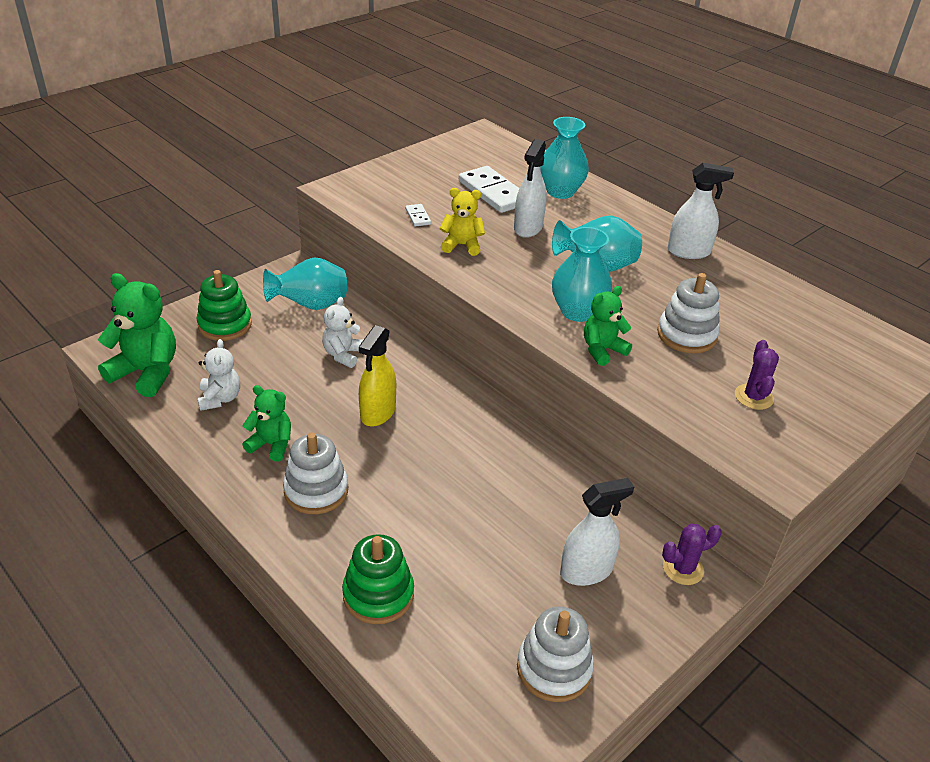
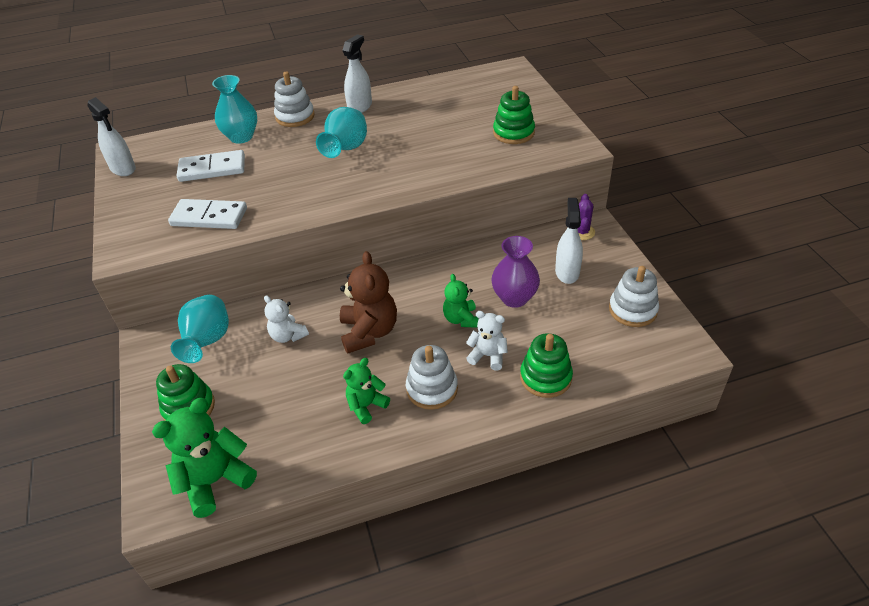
camera: 60 degrees left, 5 degrees up
(220, 398) = (288, 430): white teddy bear -> white teddy bear (488, 356)
(378, 413) = (369, 332): yellow spray bottle -> brown teddy bear
(418, 217) = (209, 217): white domino -> white domino, size x2.21
(462, 245) = (268, 204): yellow teddy bear -> none
(503, 526) = (514, 298): none -> purple vase
(528, 228) = (274, 166): white spray bottle -> white spray bottle (123, 168)
(577, 311) = (389, 173): turquoise vase -> none
(602, 350) = (436, 175): green teddy bear -> green teddy bear (461, 319)
(686, 335) = (443, 137): white stacking toy -> white stacking toy (295, 116)
(753, 397) = (513, 133): purple cactus -> green stacking toy

